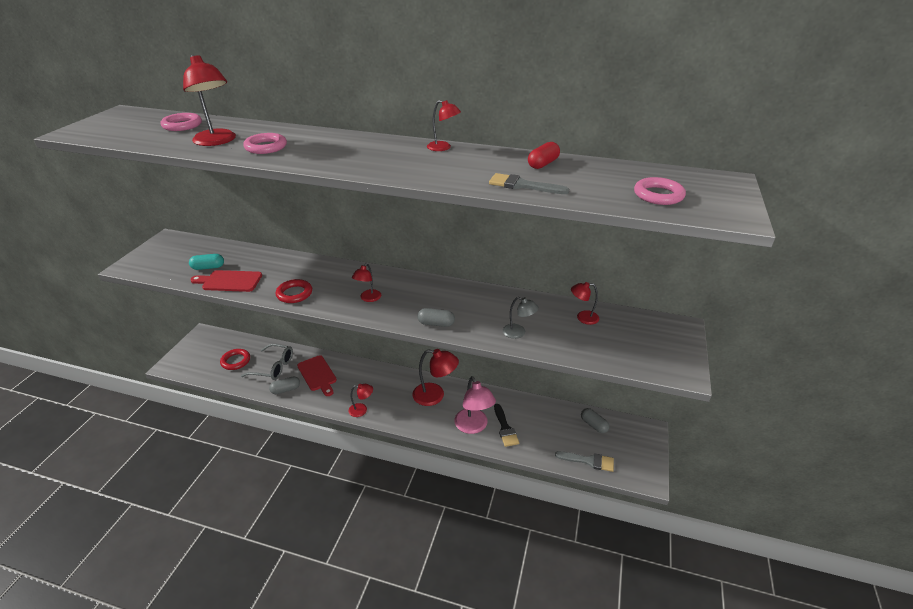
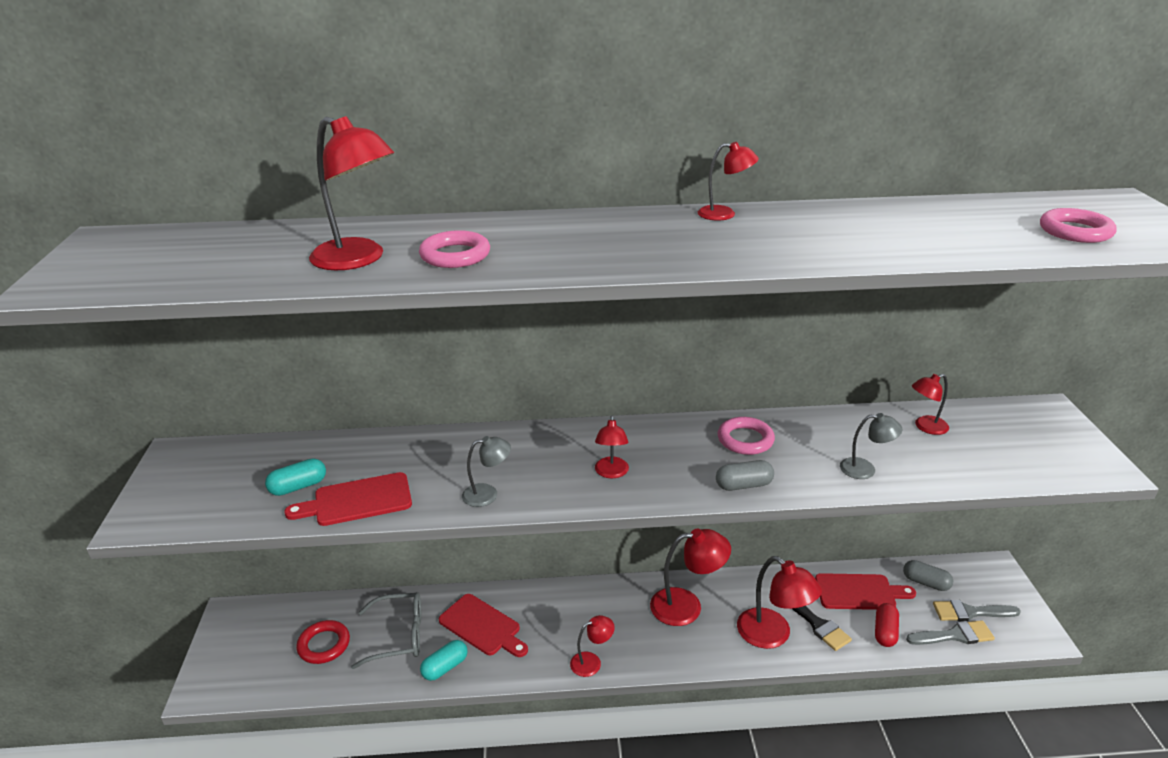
camera: 20 degrees left, 5 degrees down
(182, 125) = (256, 243): pink ring -> pink ring (745, 440)
(286, 390) = (445, 667): grey capsule -> turquoise capsule
(294, 294) = (487, 494): red ring -> grey lamp
(473, 426) = (772, 635): pink lamp -> red lamp
(522, 185) = (902, 247): grey brush -> grey brush (970, 612)
(543, 164) = (885, 215): red capsule -> red capsule (885, 632)
(545, 418) = (859, 592): none -> red cutting board

